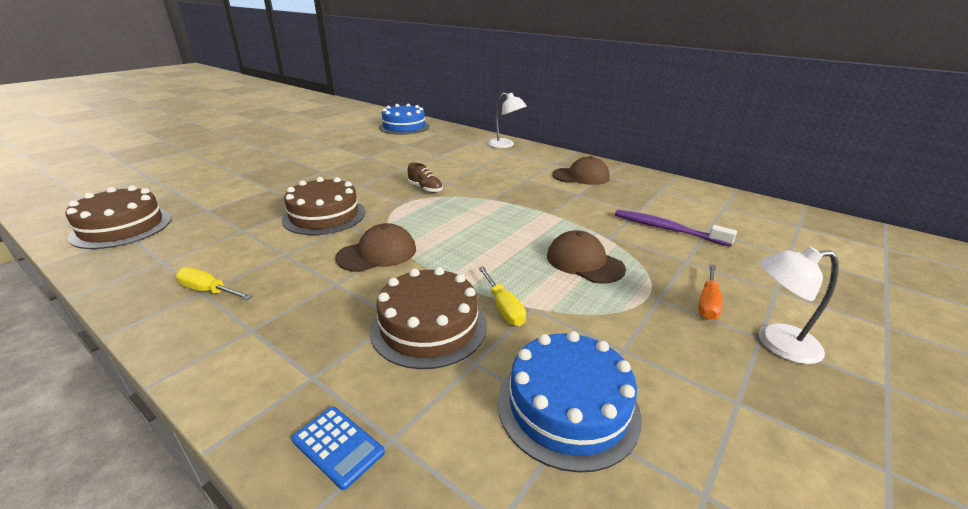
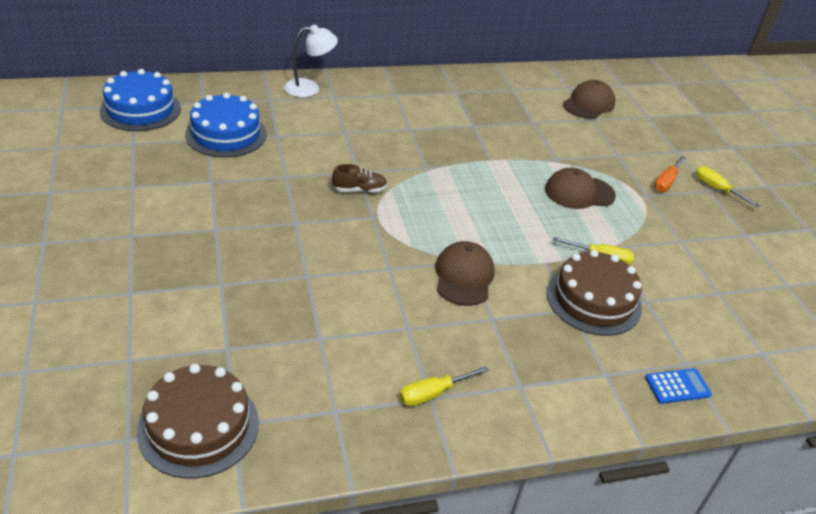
camera: 55 degrees left, 10 degrees up
(324, 216) = (348, 274): brown cake -> none
(568, 406) = (709, 289): blue cake -> blue cake (226, 134)
(581, 176) = (441, 102): brown cap -> brown cap (588, 104)
(667, 229) = (572, 131): purple toothbrush -> none
(708, 302) = (666, 182): orange screwdriver -> orange screwdriver turned 60 degrees clockwise
(776, 343) = (717, 189): white lamp -> yellow screwdriver

